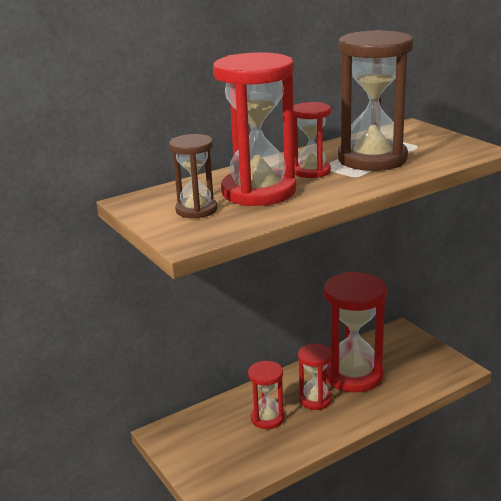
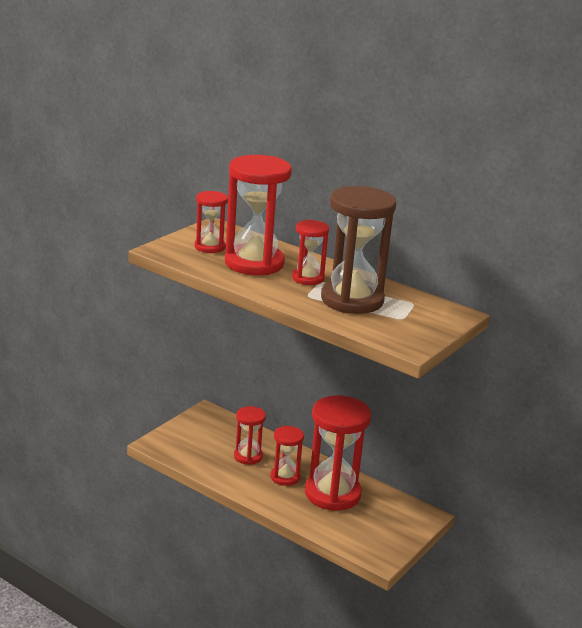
camera: 65 degrees right, 0 degrees up
(196, 210) = (210, 247): brown hourglass -> red hourglass

